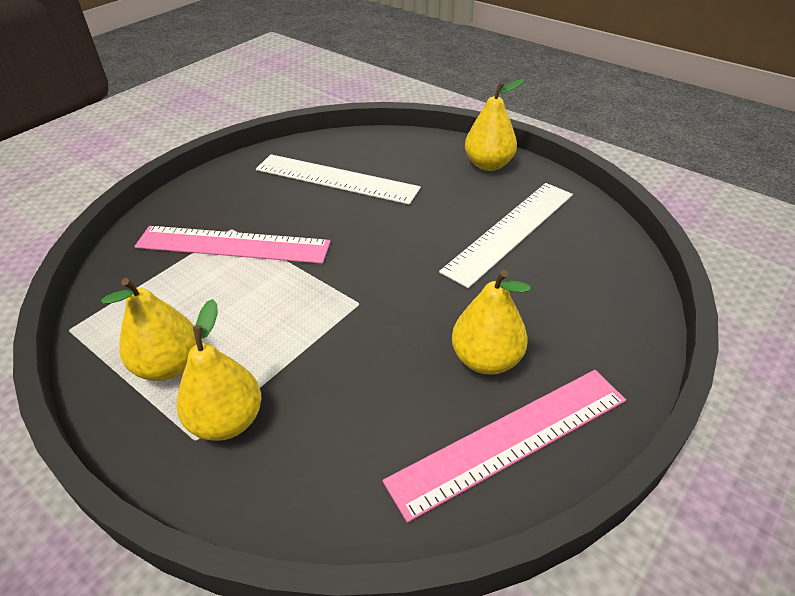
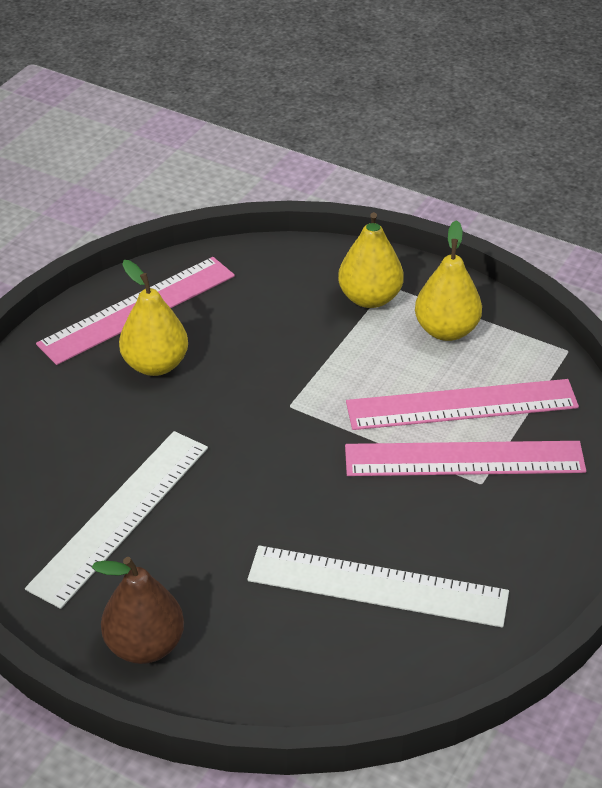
camera: 170 degrees right, 0 degrees up
(206, 287) = (462, 405): none -> pink ruler
(488, 165) = (145, 645): yellow pear -> brown pear

